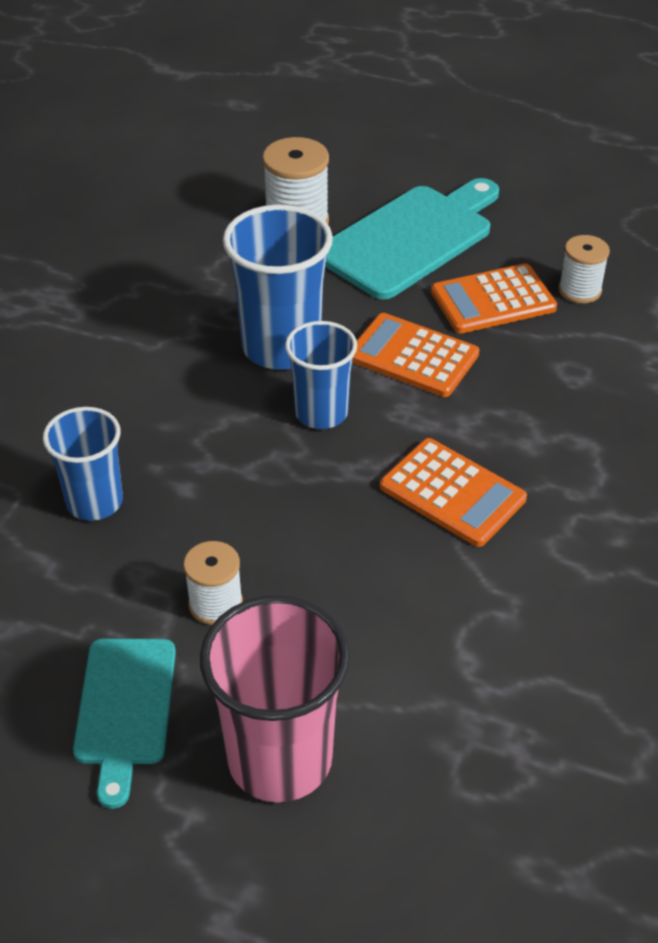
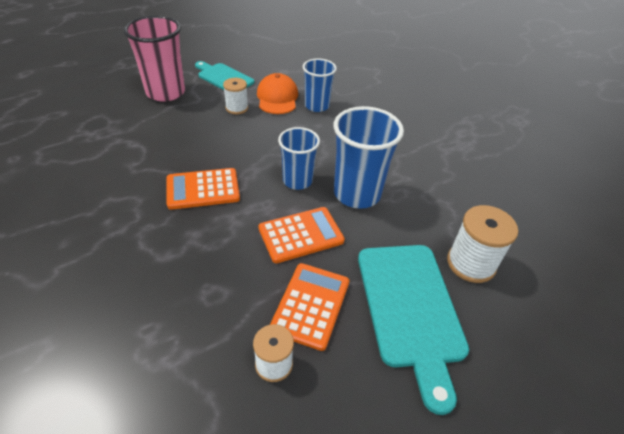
camera: 125 degrees right, 0 degrees up
(120, 571) = (277, 98): none -> orange cap

